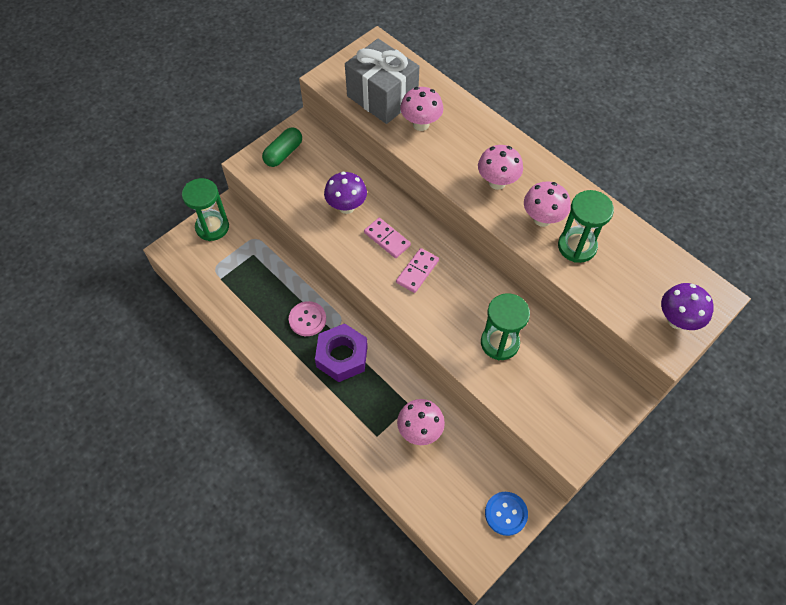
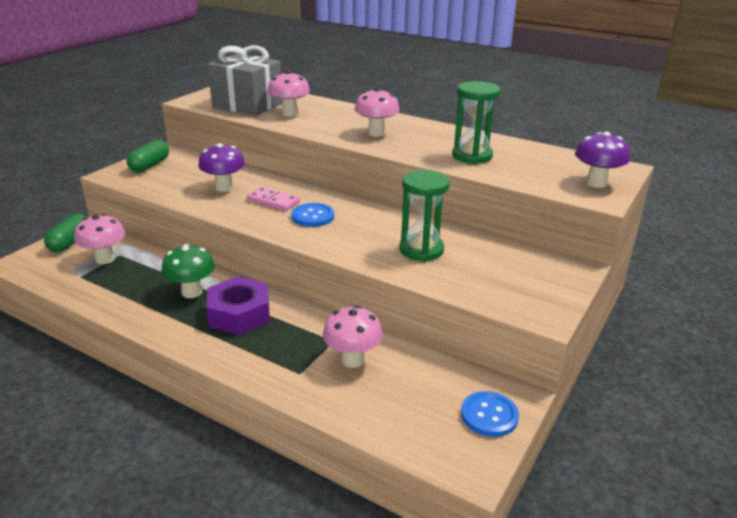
camera: 15 degrees left, 30 degrees down
(212, 227) = (70, 242): green hourglass -> green capsule
(307, 319) = (192, 292): pink button -> green mushroom
(417, 271) = (313, 216): pink domino -> blue button
(542, 219) = (430, 146): pink mushroom -> pink mushroom (105, 259)

